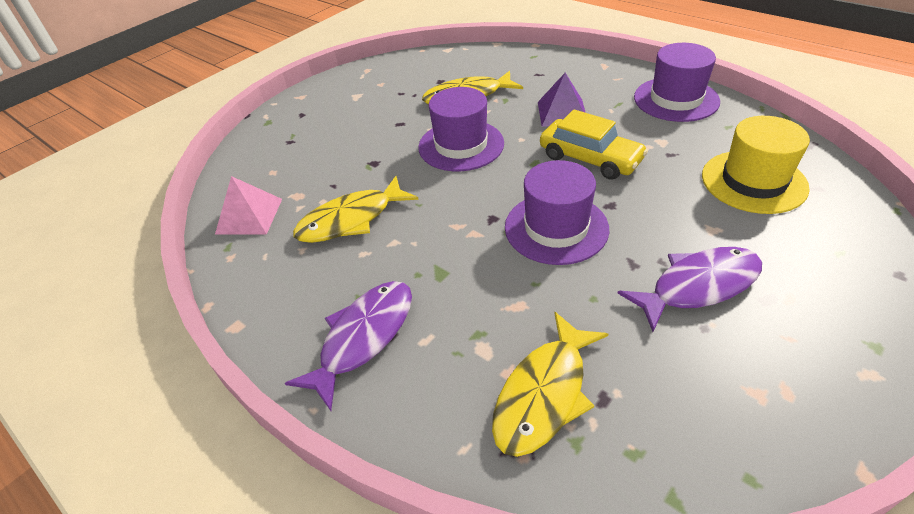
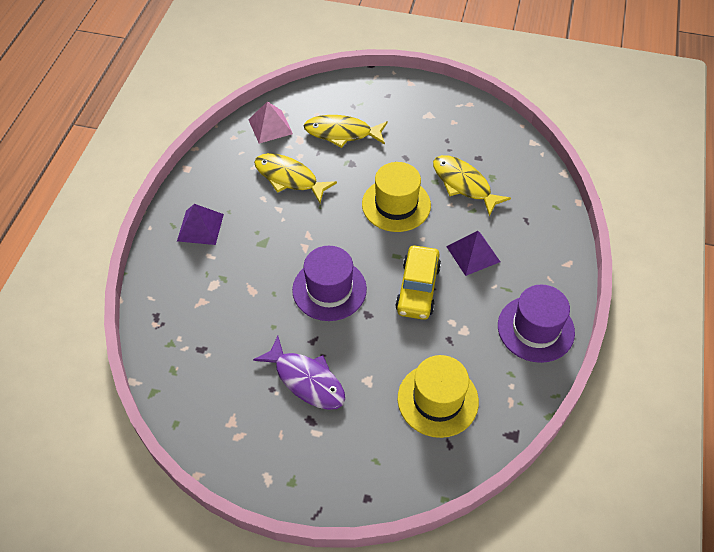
camera: 60 degrees right, 10 degrees up
(363, 338) = (200, 227): purple fish -> purple pyramid
(461, 145) = (396, 205): purple hat -> yellow hat
(544, 394) = (194, 321): yellow fish -> yellow fish (342, 133)

